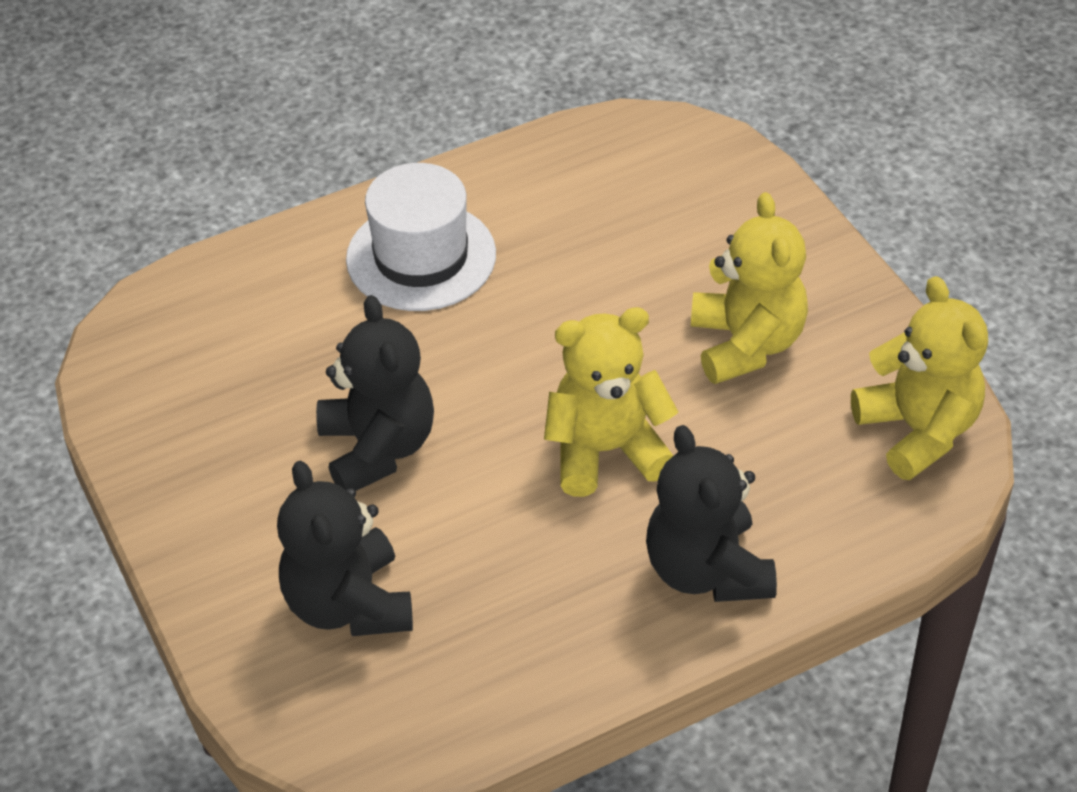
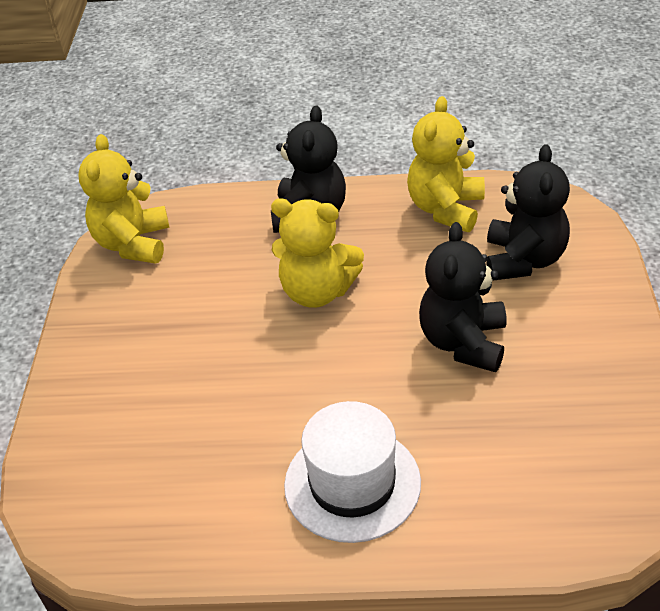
camera: 150 degrees left, 5 degrees down
(746, 344) = (177, 326): yellow teddy bear -> yellow teddy bear (446, 209)

